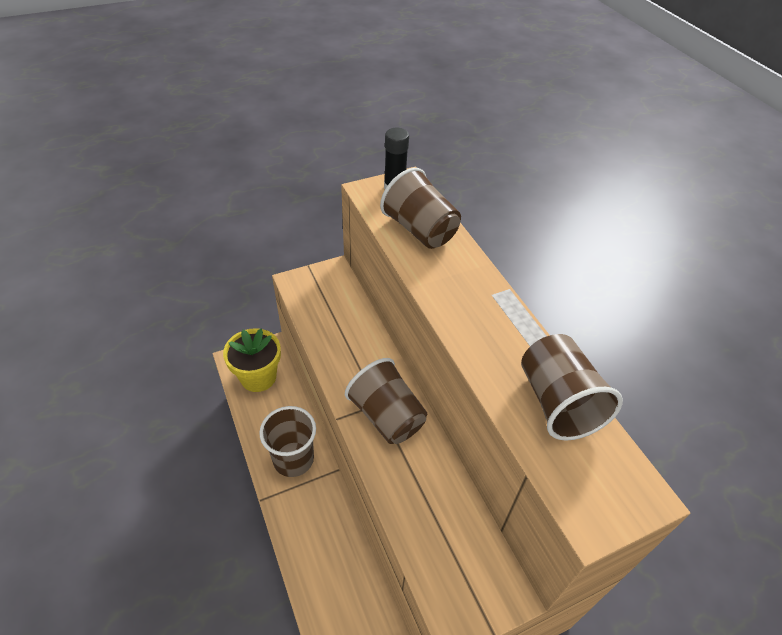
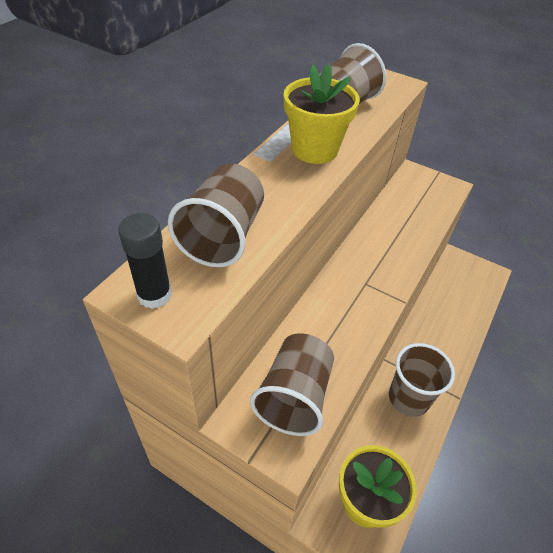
camera: 125 degrees left, 0 degrees up
(386, 416) = (370, 272): brown cup -> brown cup (294, 396)
(489, 332) = (315, 149): none -> yellow flower pot

